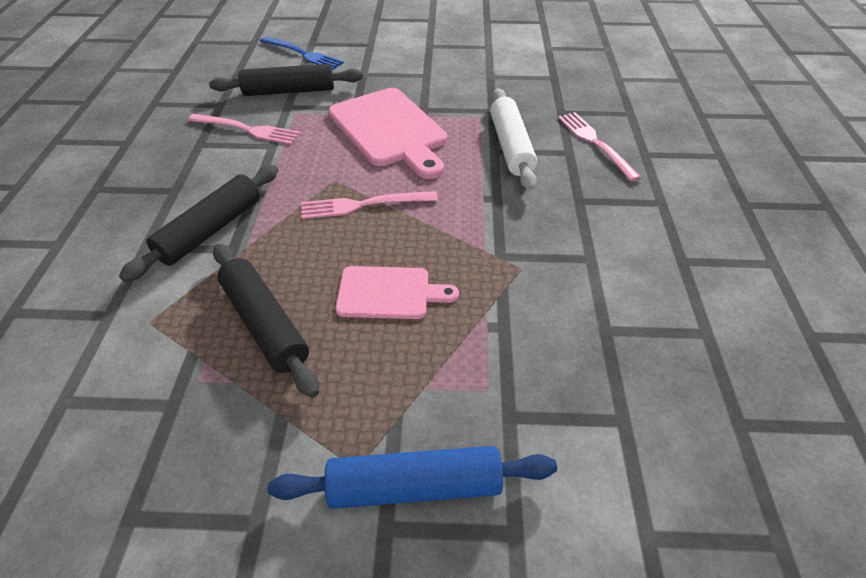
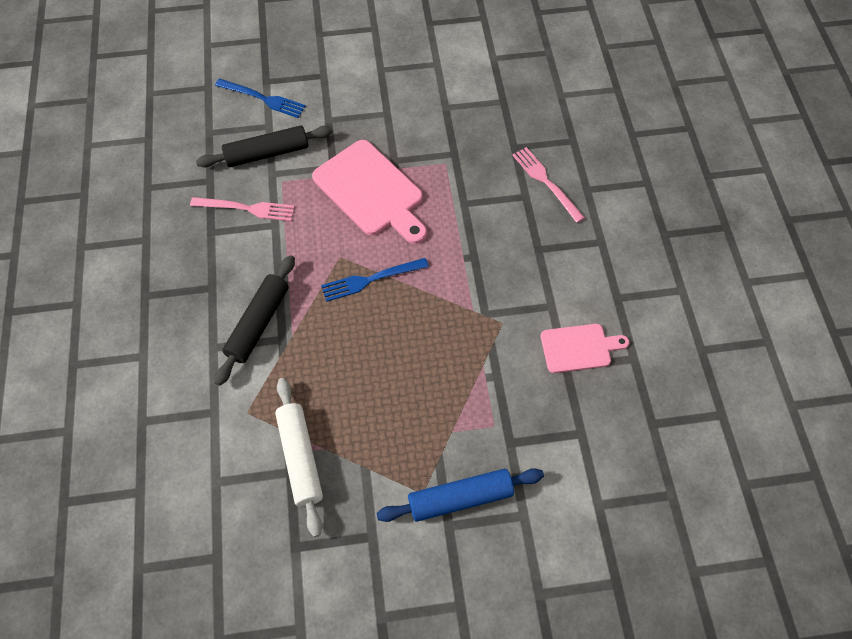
camera: 10 degrees left, 15 degrees up
(265, 324) = (330, 401): black rolling pin -> none
(362, 205) = (370, 280): pink fork -> blue fork
(388, 293) = (411, 360): pink cutting board -> pink cutting board (579, 348)
(511, 146) = (477, 196): white rolling pin -> white rolling pin (300, 458)

